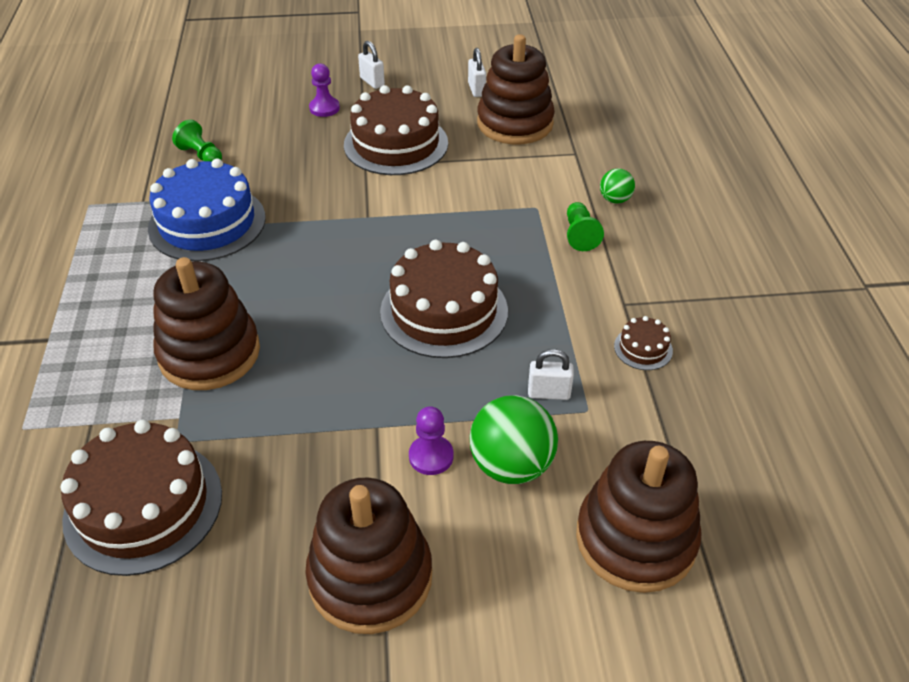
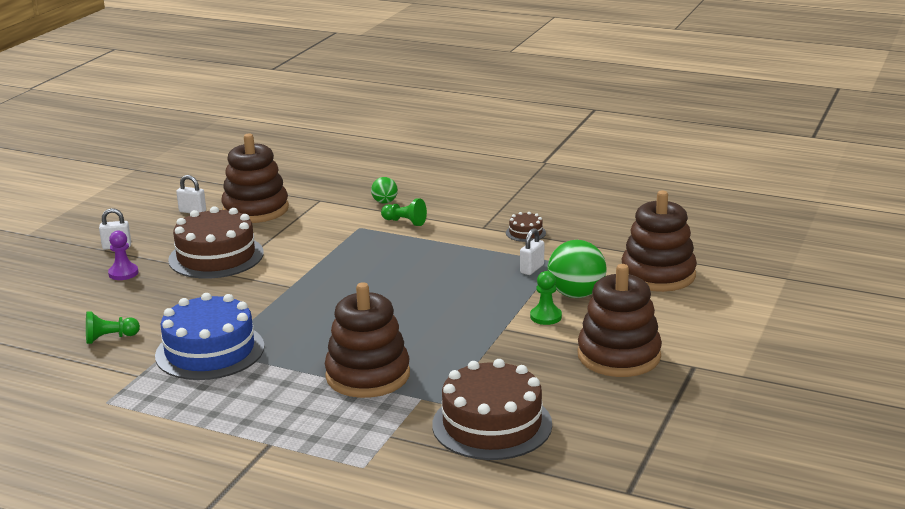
camera: 60 degrees left, 20 degrees down
(431, 456) = (546, 317): purple pawn -> green pawn
(444, 311) = (424, 282): brown cake -> none

